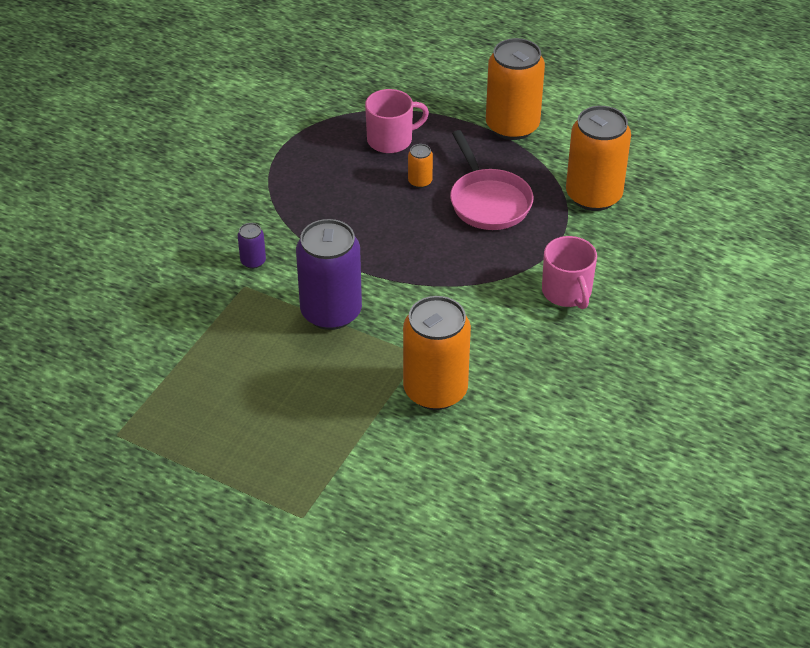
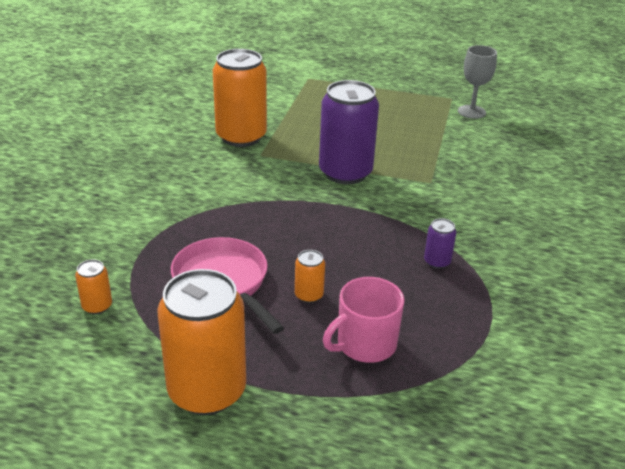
camera: 165 degrees right, 10 degrees down
(111, 399) = (471, 112): none -> grey goblet
(253, 261) = (437, 200): purple can -> purple can (437, 262)
(567, 292) = (133, 209): pink mug -> none
(593, 196) = (97, 306): orange can -> orange can, size x0.43

